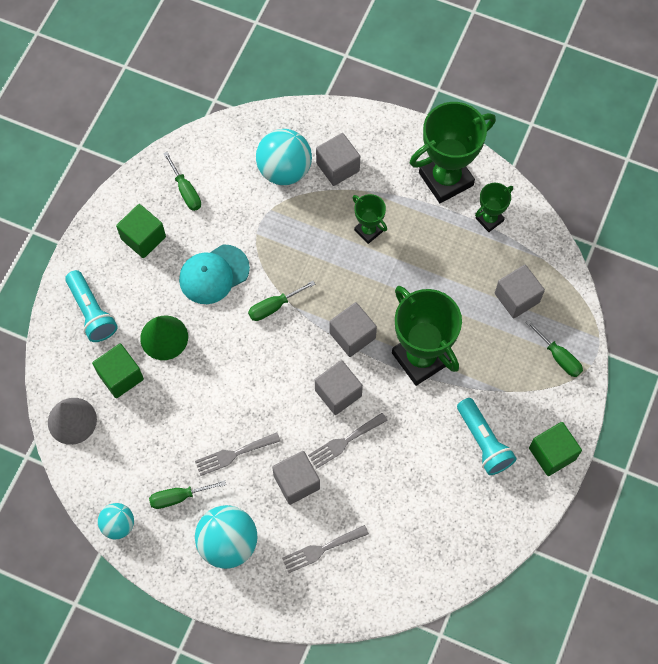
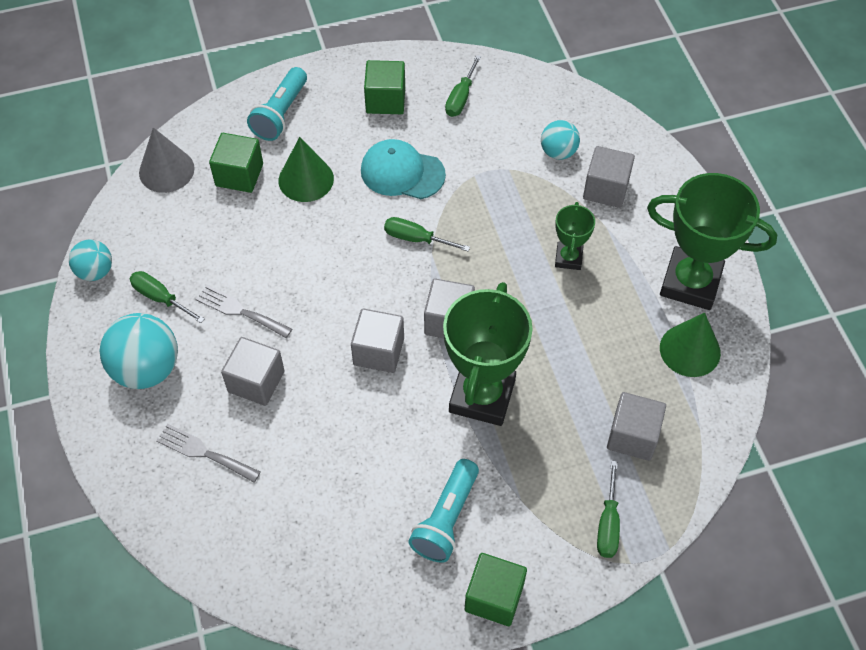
camera: 50 degrees right, 10 degrees down
(284, 170) = (558, 152): turquoise ball -> turquoise ball, size x0.58
(344, 441) = (333, 392): grey fork -> none
(489, 219) = (690, 350): green trophy -> green cone

